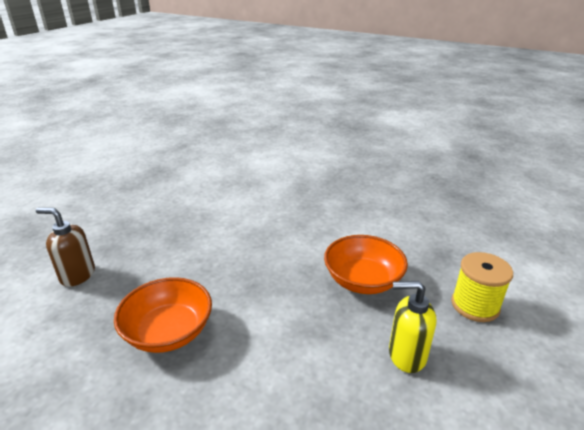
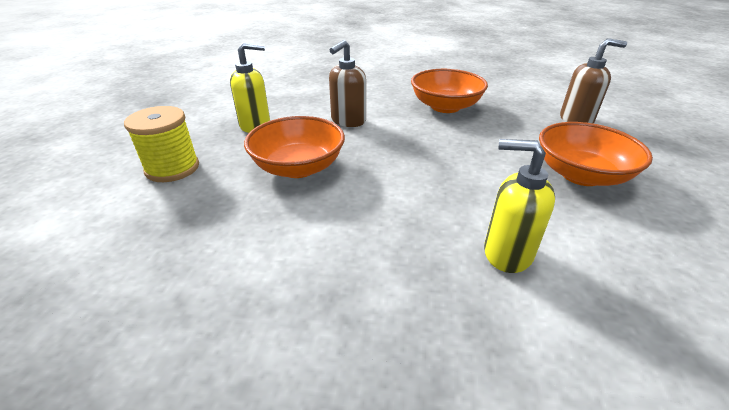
camera: 160 degrees right, 5 degrees up
(168, 229) = (581, 175): none -> orange bowl
(267, 204) = (506, 253): none -> yellow soap dispenser
(296, 334) = (348, 121): none -> brown soap dispenser

